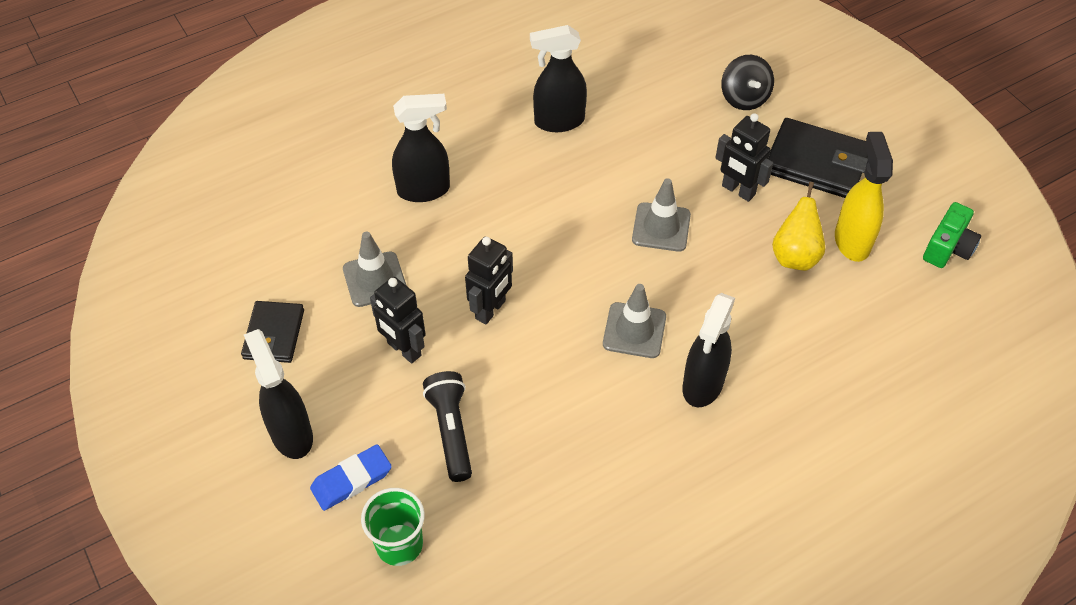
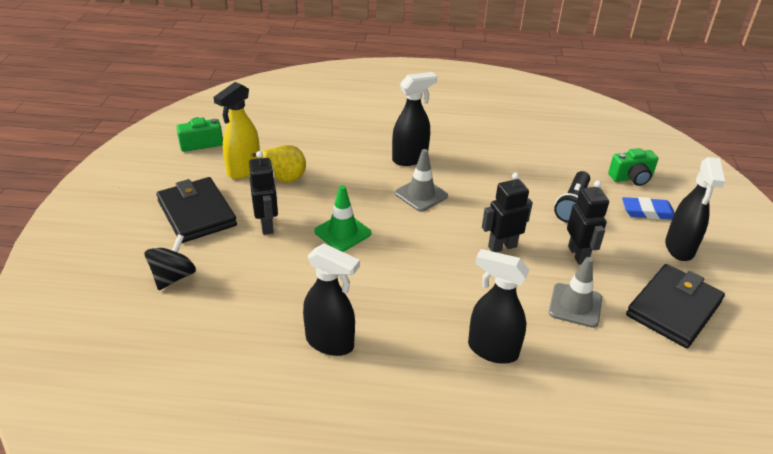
camera: 145 degrees left, 15 degrees down
(274, 334) = (673, 309): black wallet -> black wallet, size x1.56
(399, 544) = (631, 178): green cup -> green camera
(661, 227) = (342, 232): grey traffic cone -> green traffic cone

